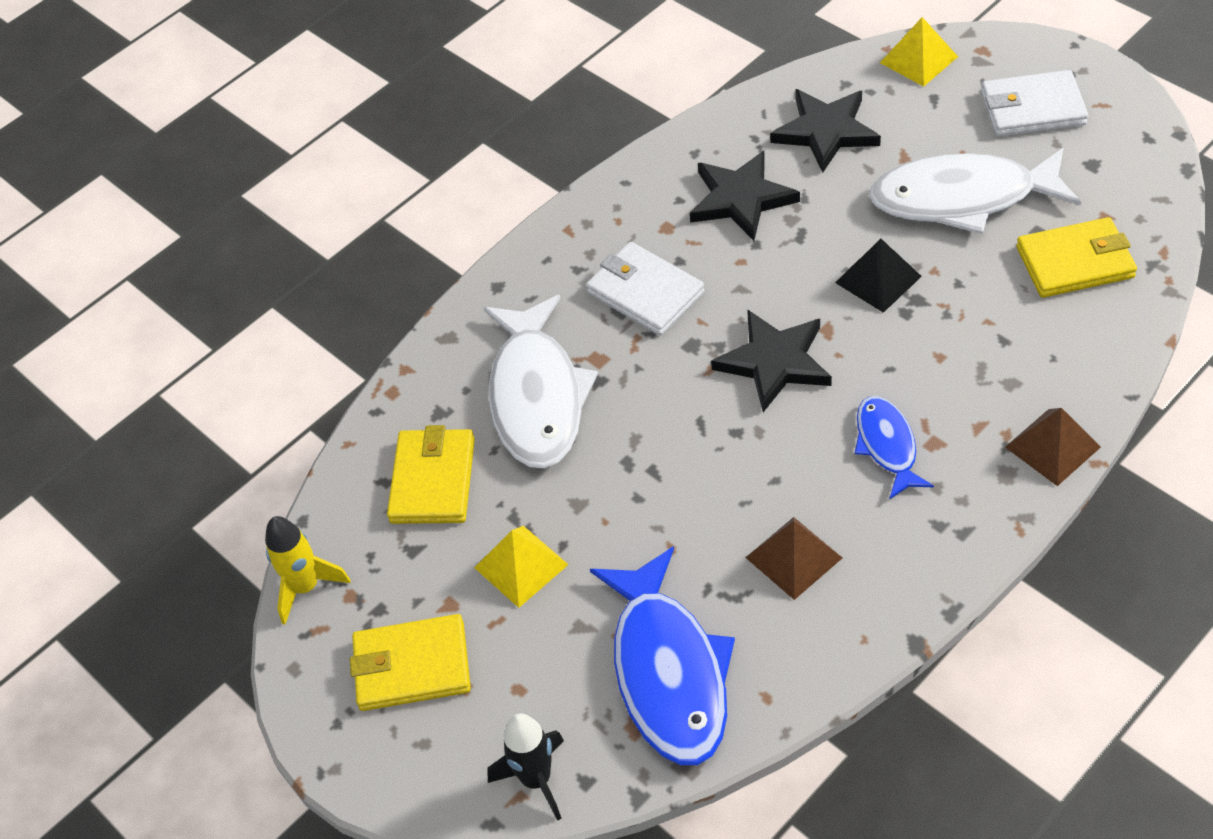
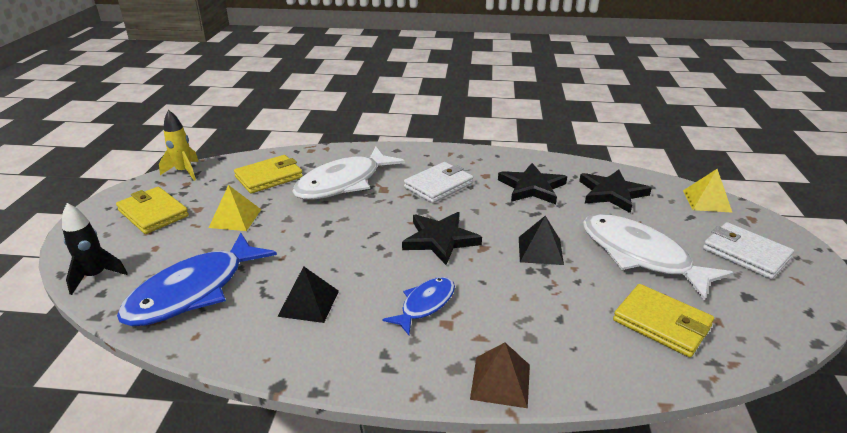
camera: 45 degrees right, 20 degrees down
(645, 293) = (438, 185): white wallet -> white wallet turned 45 degrees clockwise
(793, 557) = (309, 303): brown pyramid -> black pyramid

